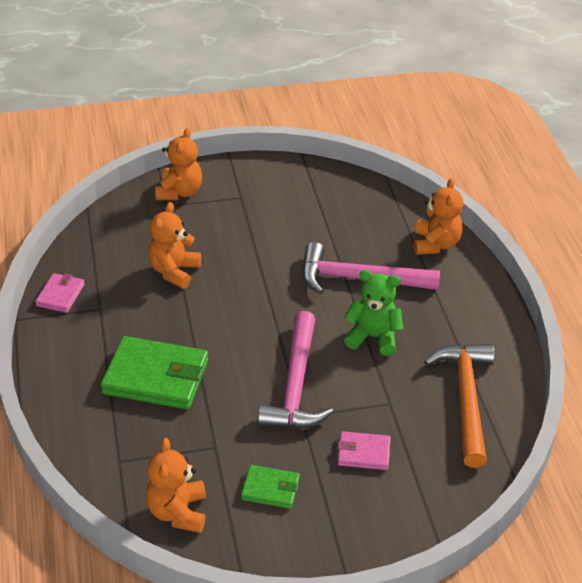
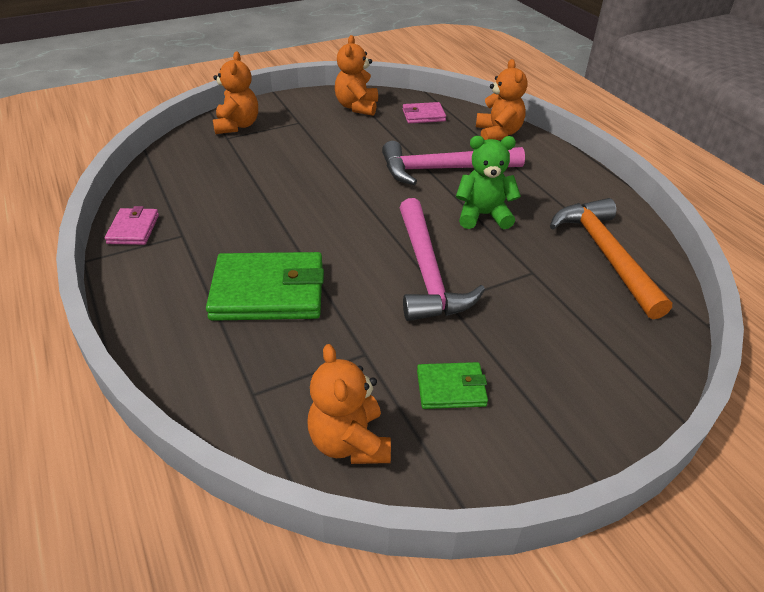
camera: 15 degrees left, 0 degrees up
(174, 271) = (254, 190): orange teddy bear -> orange teddy bear (357, 107)
(363, 453) = (534, 327): pink wallet -> pink wallet (423, 115)

